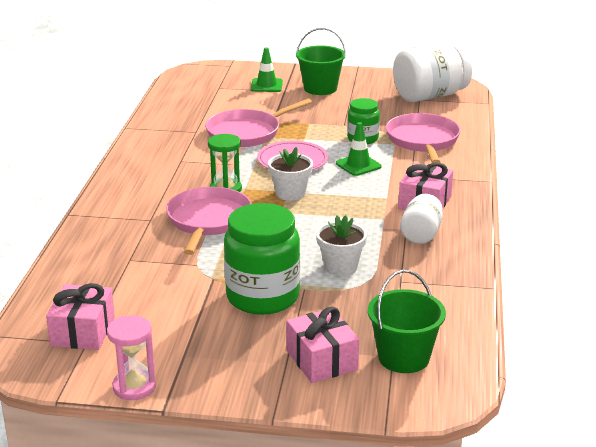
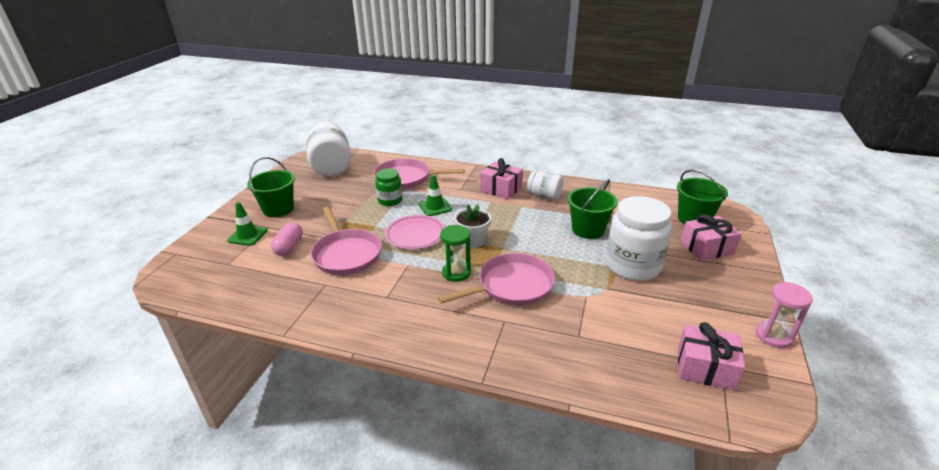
camera: 80 degrees left, 5 degrees up
(208, 221) = (512, 285): pink pan -> pink pan turned 135 degrees clockwise
(252, 106) = (289, 247): none -> pink capsule
(262, 297) = (632, 266): green jar -> white jar
(340, 267) = (588, 229): white flower pot -> green bucket

